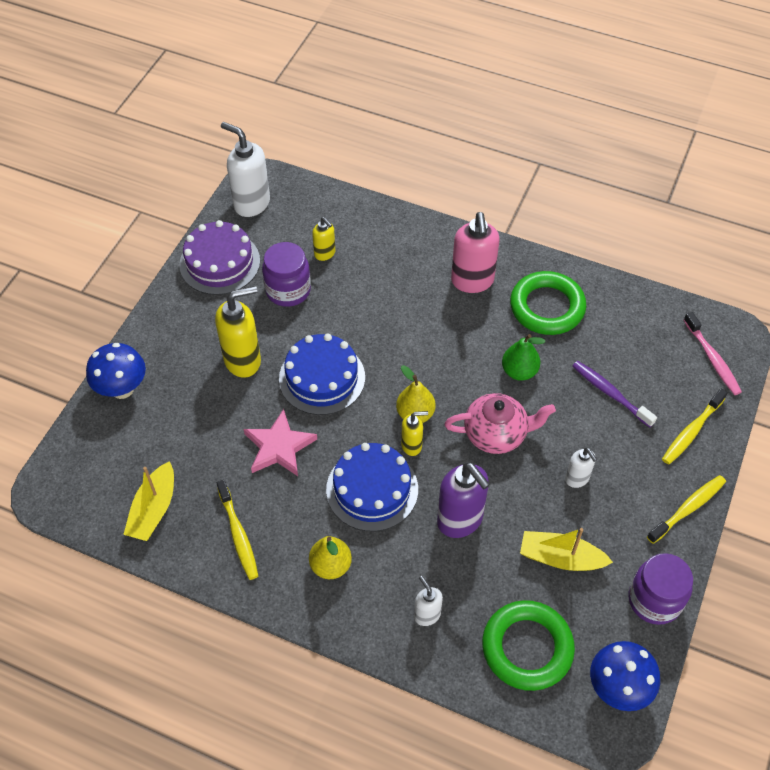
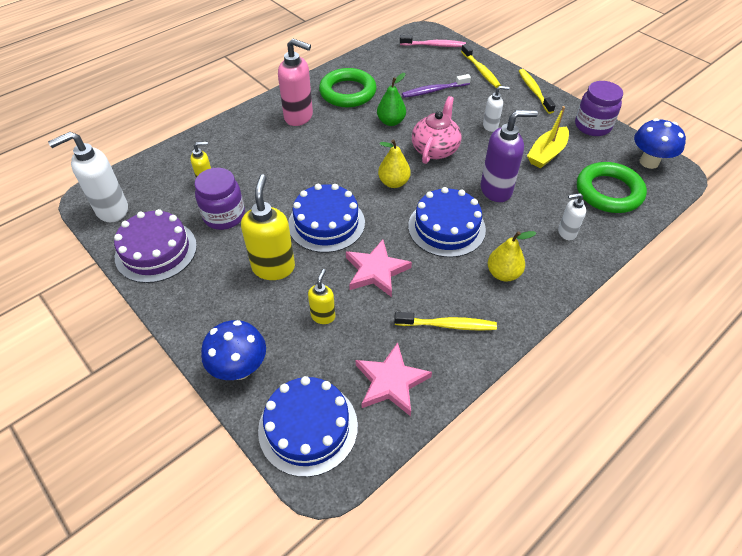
camera: 65 degrees left, 5 degrees down
(85, 464) = (308, 427): none -> blue cake
(154, 509) = (391, 382): yellow boat -> pink star
(412, 445) = (420, 193): yellow soap dispenser -> yellow soap dispenser (323, 316)

